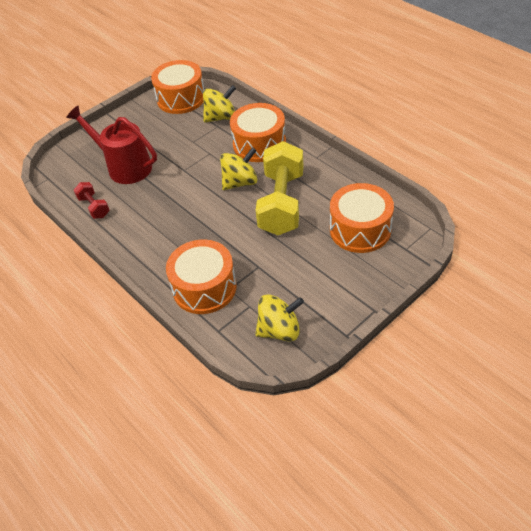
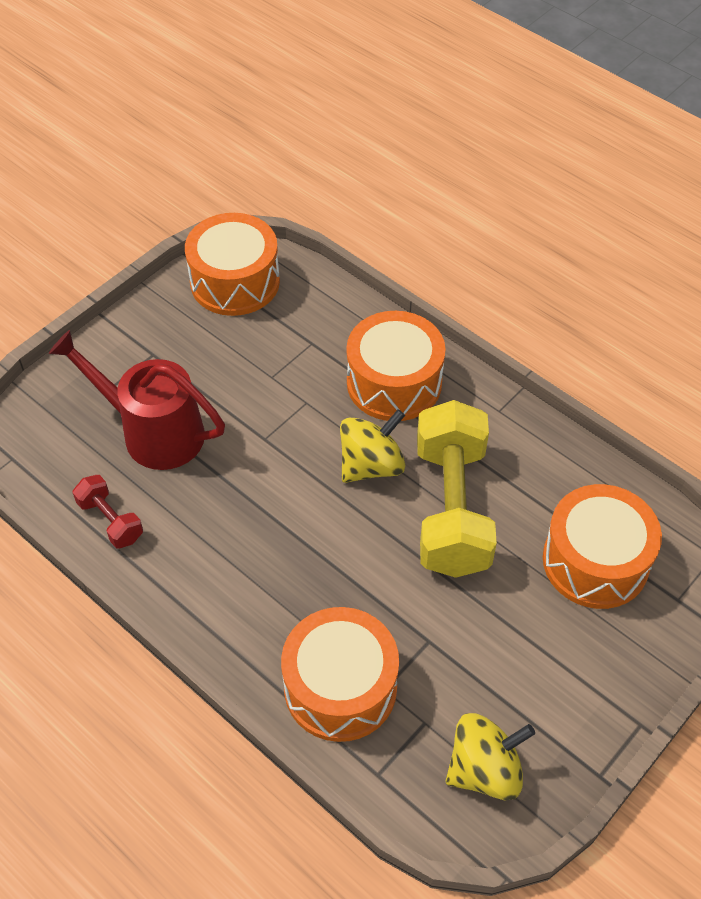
camera: 10 degrees left, 5 degrees up
(221, 117) = (315, 324): yellow spinning top -> none

